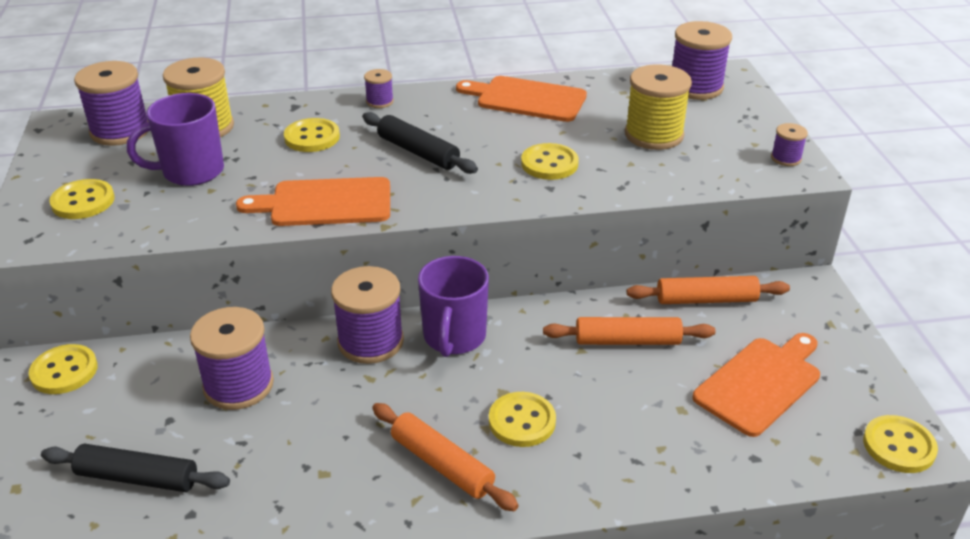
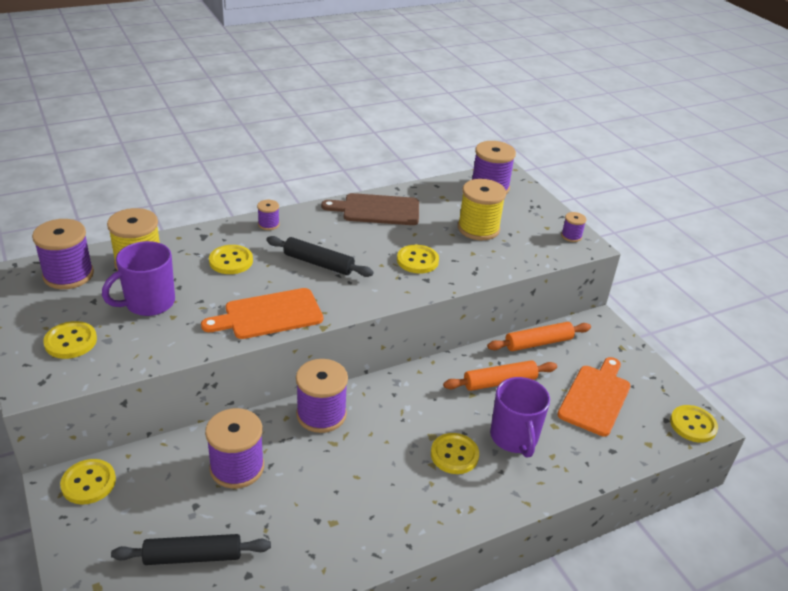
camera: 20 degrees left, 0 degrees up
(442, 464) = (414, 498): orange rolling pin -> none
(454, 337) = (380, 400): purple mug -> purple mug (514, 438)
(526, 99) = (377, 210): orange cutting board -> brown cutting board

